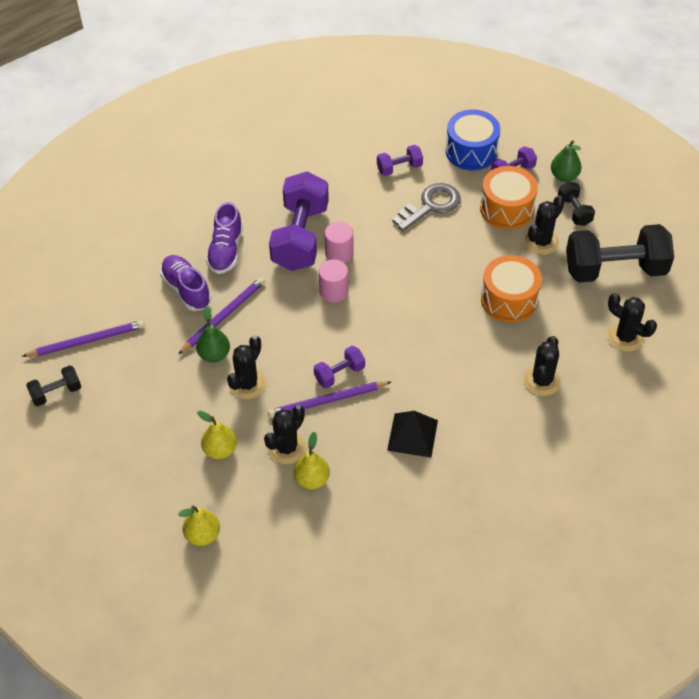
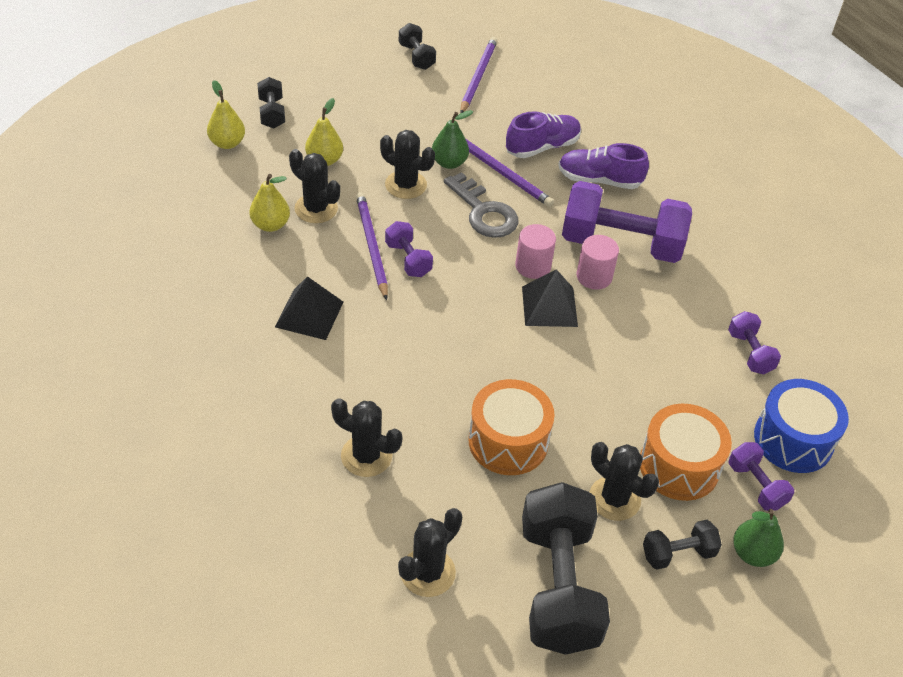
camera: 90 degrees right, 5 degrees down
(87, 341) = (478, 77): purple pencil -> purple pencil turned 150 degrees counterclockwise
(153, 504) = (272, 113): none -> black dumbbell
(375, 280) = (549, 306): none -> black pyramid
(430, 206) = (680, 378): grey key -> grey key (484, 212)

